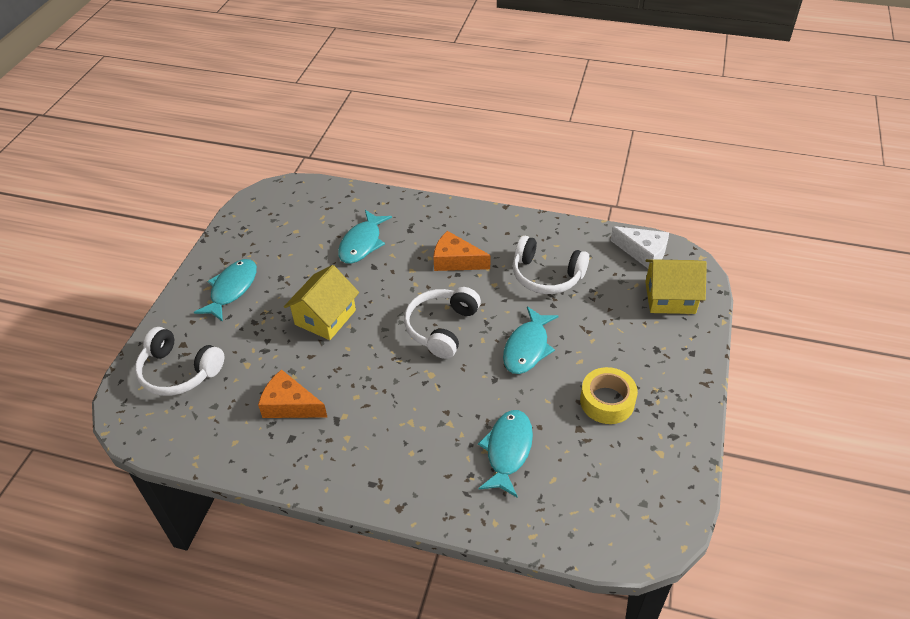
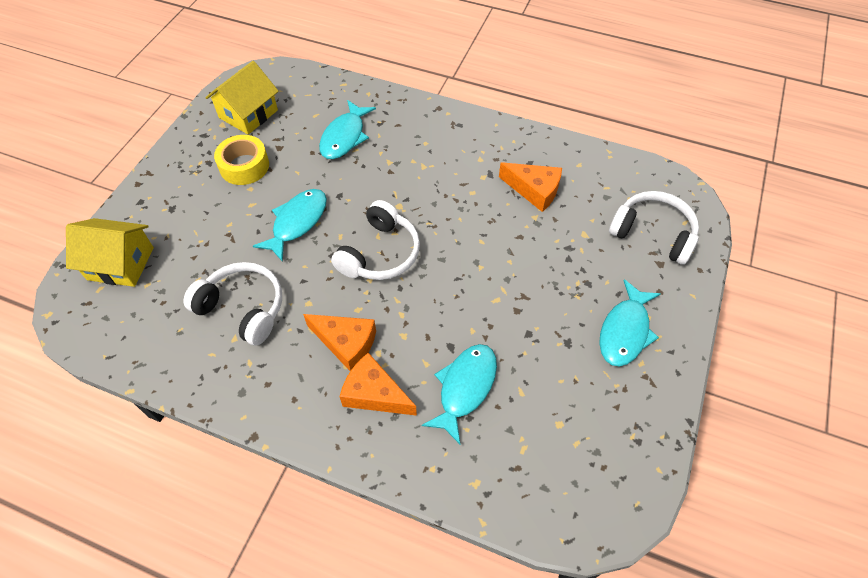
camera: 175 degrees left, 10 degrees up
(325, 317) = (507, 280): yellow house -> yellow house (248, 114)
(428, 234) = (374, 393): none -> orange cheese
(643, 253) = (111, 329): white cheese -> none

